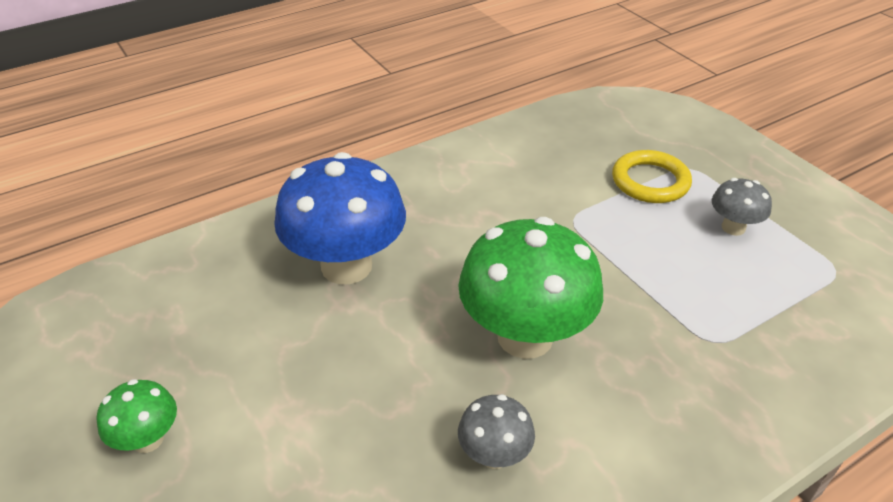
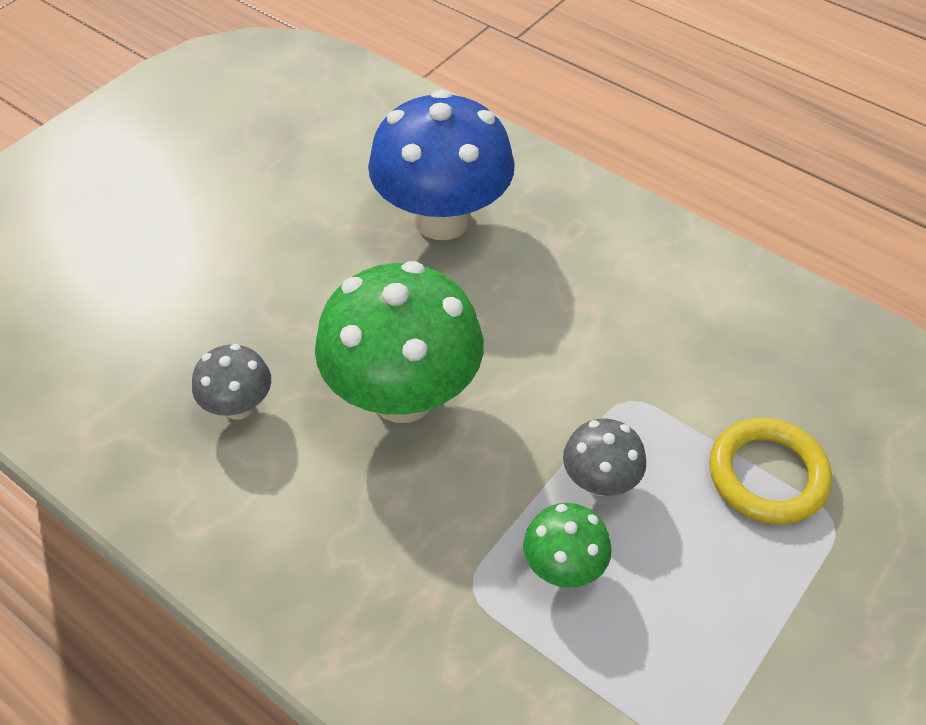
camera: 70 degrees right, 10 degrees up
(148, 439) = (188, 170): green mushroom -> green mushroom (563, 567)
(733, 227) = (718, 595): grey mushroom -> grey mushroom (599, 481)

